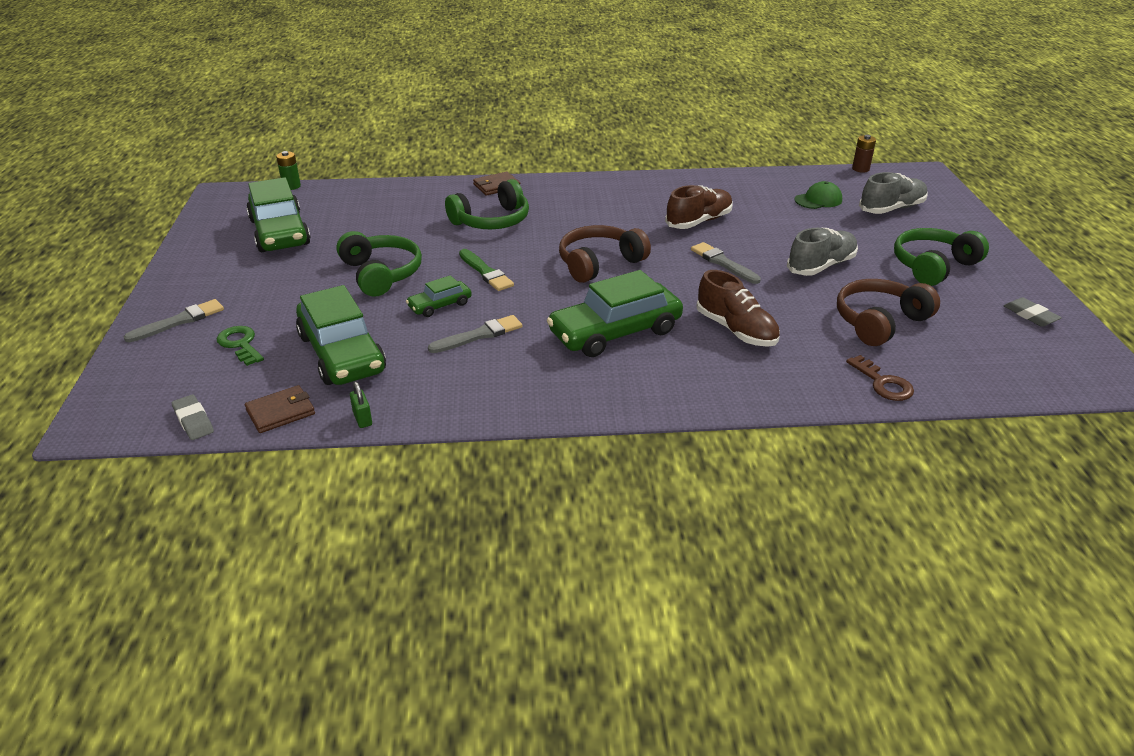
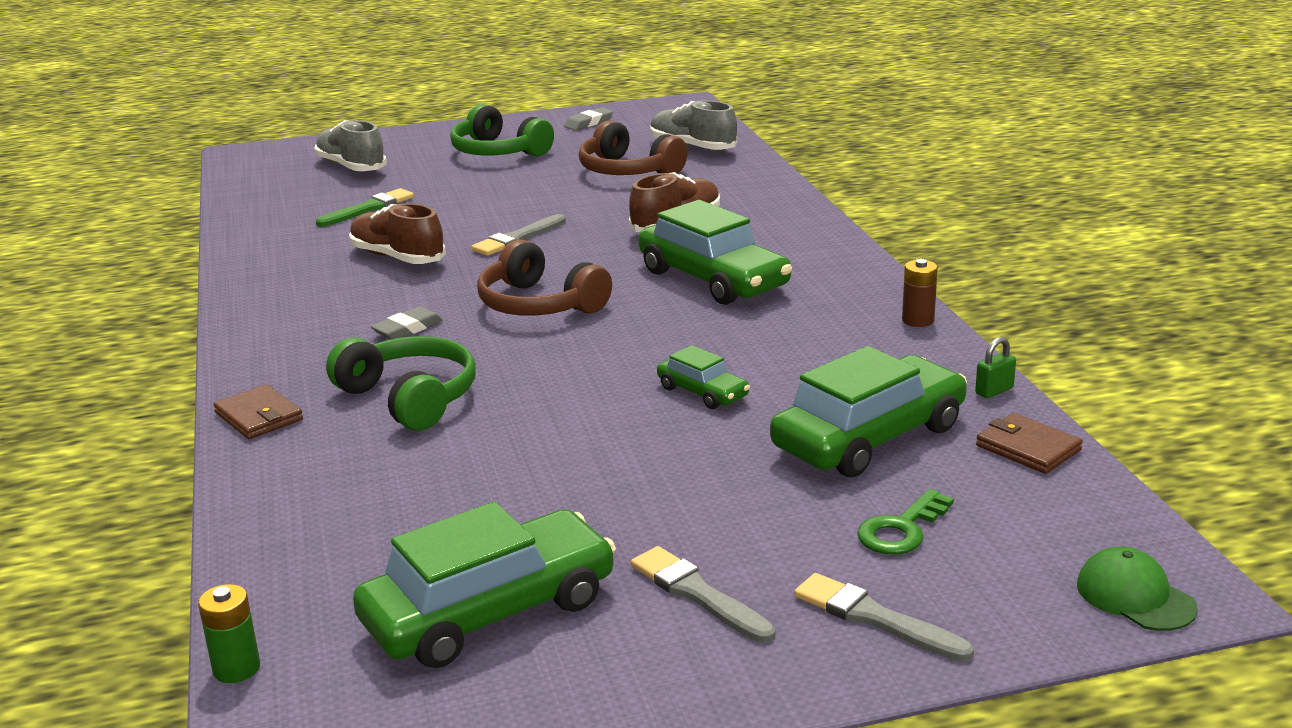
camera: 100 degrees left, 10 degrees down
(193, 421) = (1102, 508): grey eraser -> grey eraser (407, 329)
(381, 274) = (626, 458): green headphones -> none
(479, 335) = (765, 353): grey brush -> grey brush (698, 594)
(486, 272) = (592, 375): green brush -> green brush (368, 208)
(818, 200) = (325, 199): green cap -> green cap (1135, 596)
(821, 266) = (512, 194): grey shoe -> grey shoe (692, 147)
(860, 169) = (223, 181): brown battery -> brown battery (918, 320)
(883, 383) = (740, 169): brown key -> none

